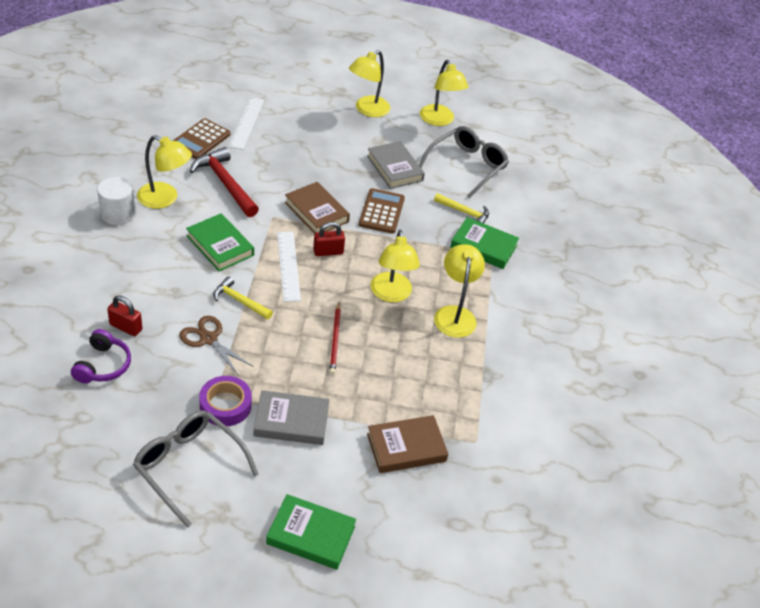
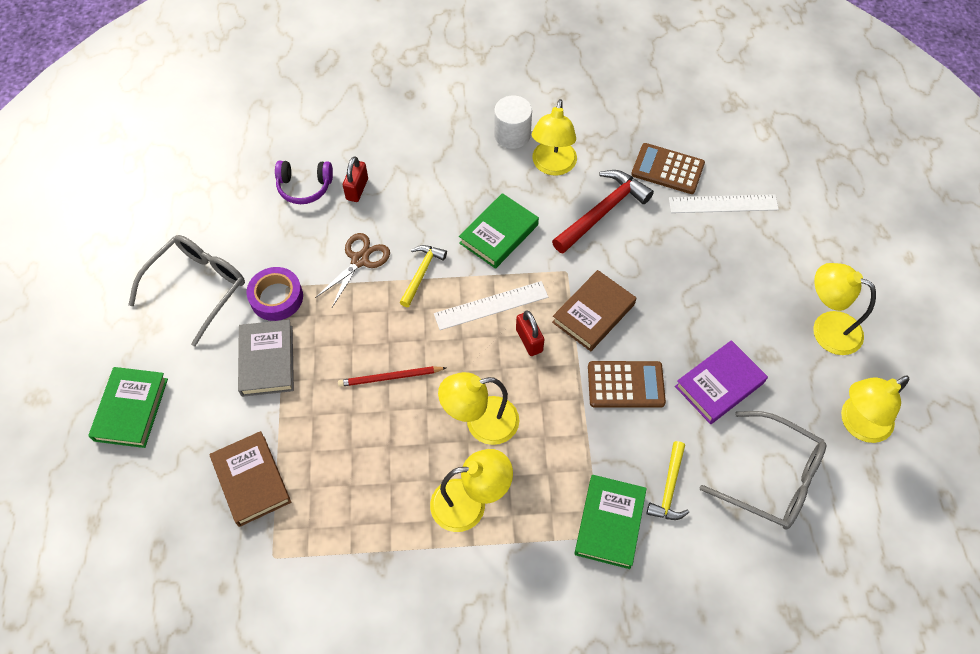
camera: 85 degrees right, 15 degrees up
(395, 168) = (719, 385): grey book -> purple book

